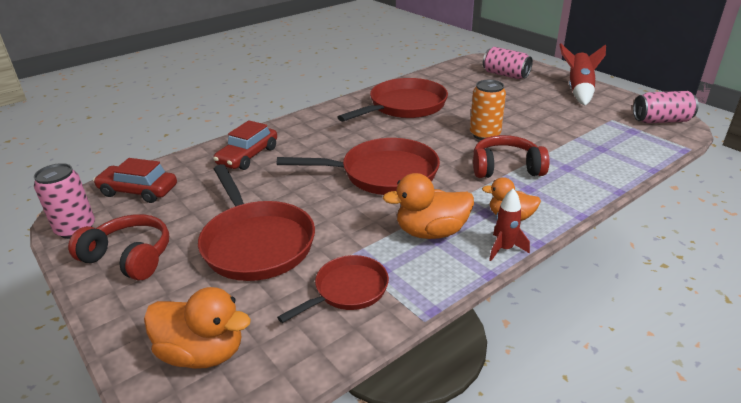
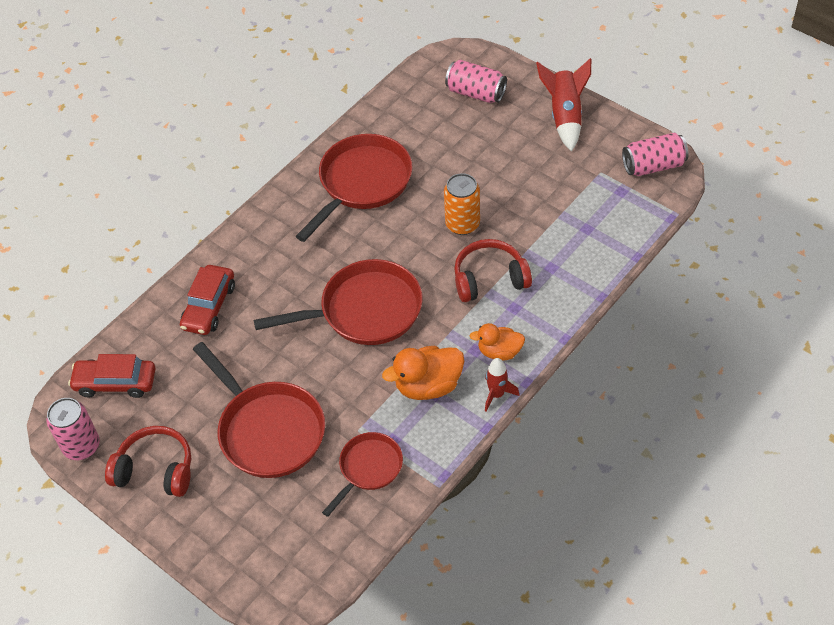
camera: 10 degrees left, 20 degrees up
(203, 353) = (270, 552): orange duck -> none

